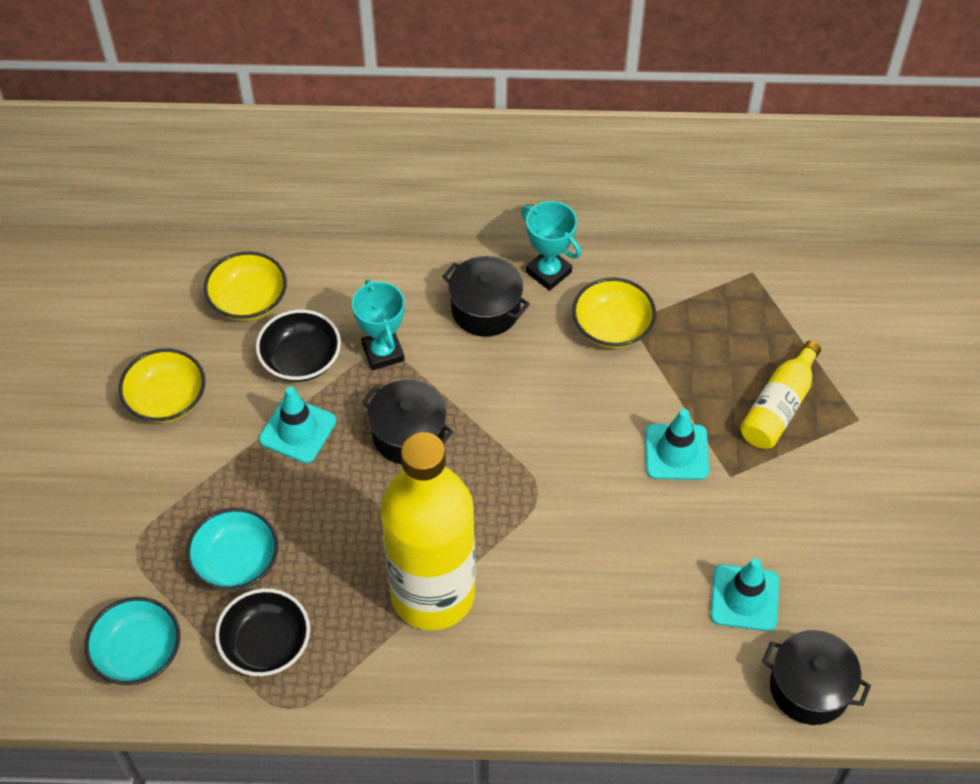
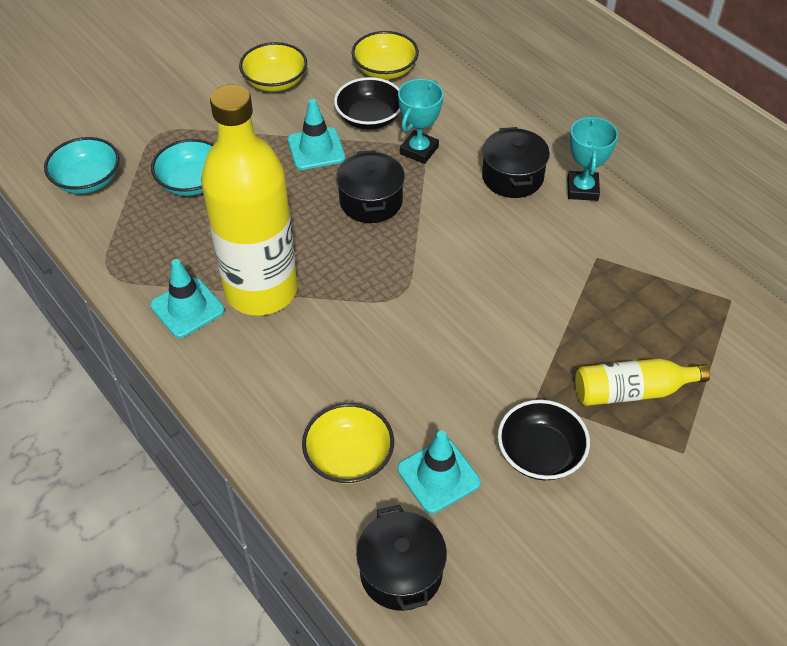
camera: 50 degrees right, 5 degrees down
(266, 644) = (146, 233): black bowl -> black bowl (540, 453)
(612, 327) = (580, 250): yellow bowl -> yellow bowl (349, 457)
(676, 452) = (519, 353): turquoise traffic cone -> turquoise traffic cone (187, 308)

